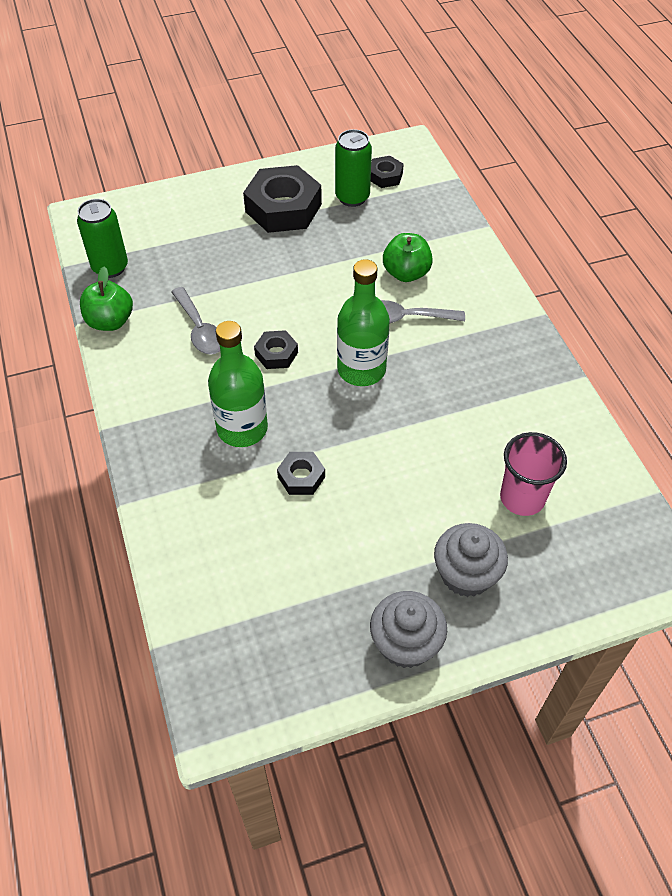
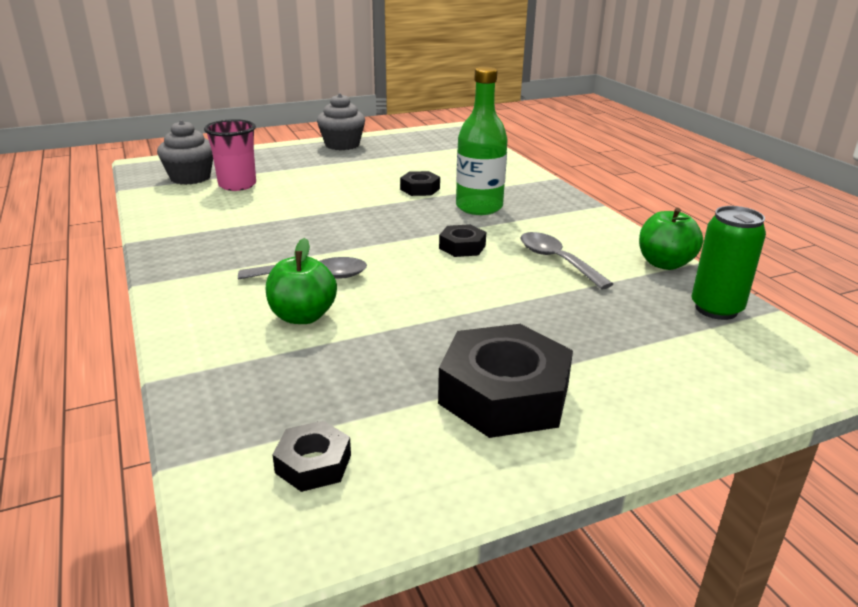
camera: 175 degrees right, 25 degrees down
(352, 197) = (381, 417): green can -> none
(361, 369) = (368, 239): green bottle -> none
(466, 574) = (295, 161): grey cupcake -> grey cupcake (190, 177)

